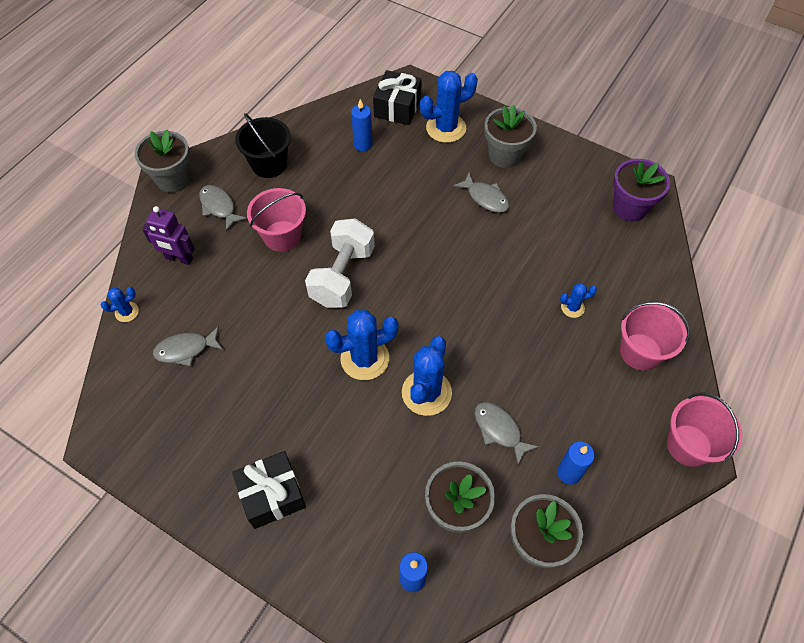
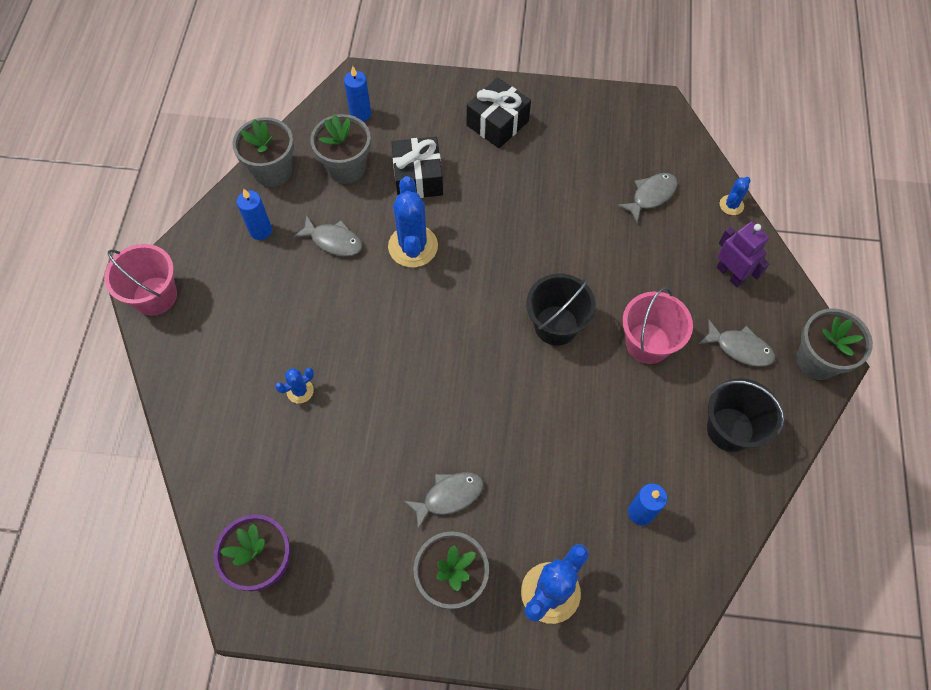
camera: 155 degrees right, 5 degrees up
(179, 258) = (730, 274): purple robot -> purple robot turned 60 degrees clockwise
(342, 276) = (556, 325): white dumbbell -> black bucket
(365, 358) = (485, 253): blue cactus -> none
(397, 107) = (634, 600): black gift -> black gift (418, 178)
(485, 198) = (449, 496): grey fish -> grey fish turned 135 degrees clockwise
(640, 352) = (216, 370): pink bucket -> none

